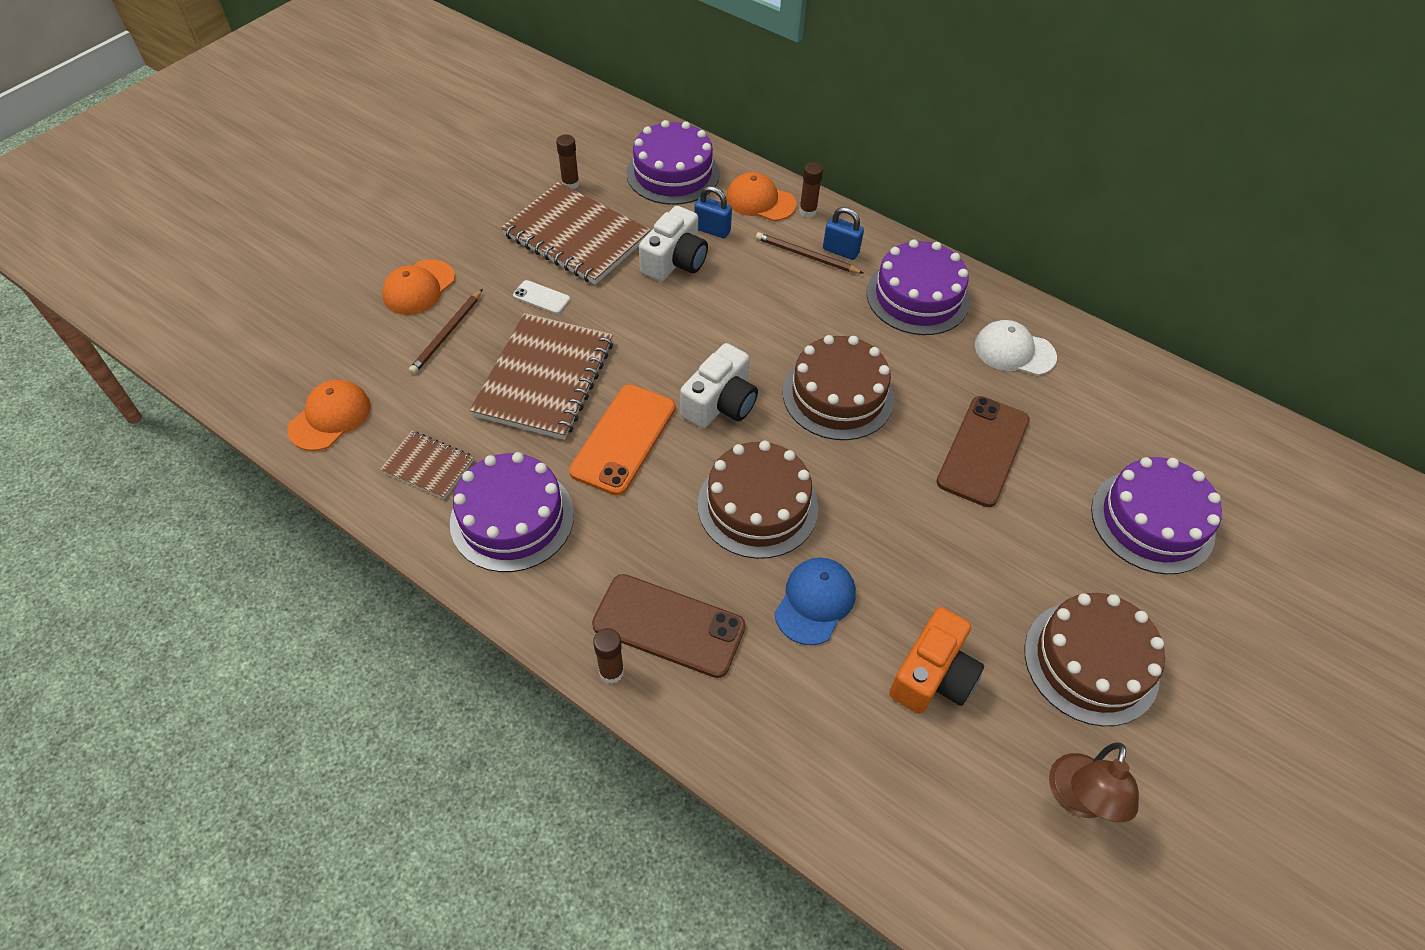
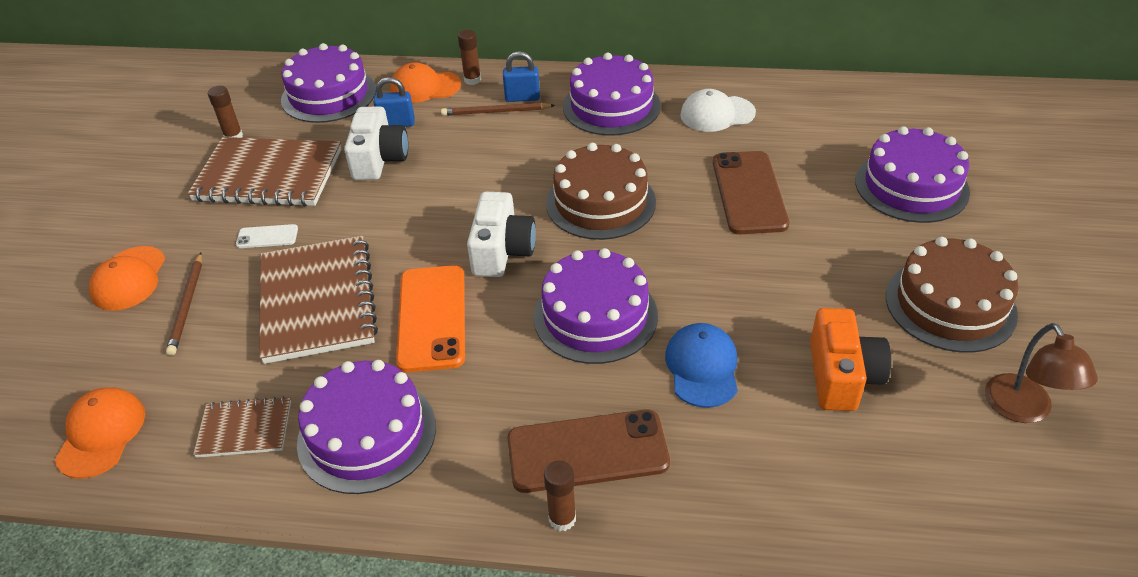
camera: 25 degrees left, 10 degrees down
(757, 506) = (595, 316): brown cake -> purple cake

